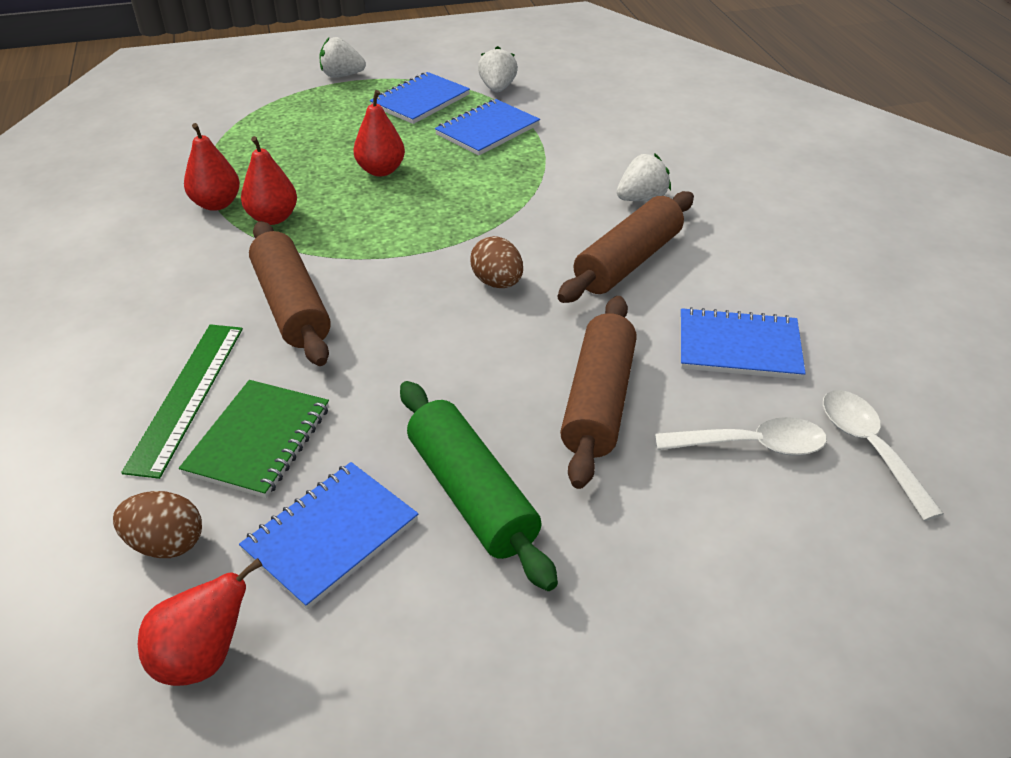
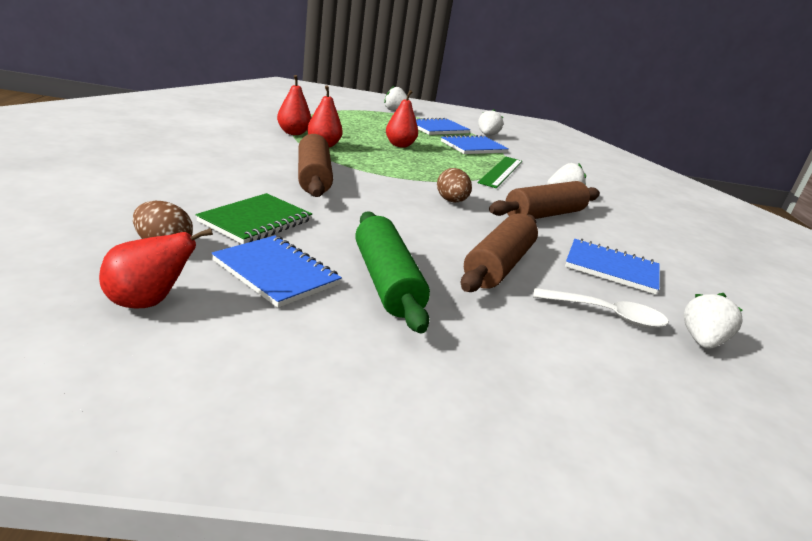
camera: 10 degrees right, 15 degrees down
(187, 396) = (224, 193): green ruler -> green ruler (501, 171)
(331, 536) = (276, 273): blue notebook -> blue notebook turned 75 degrees clockwise
(869, 448) = (701, 341): white spoon -> white strawberry

